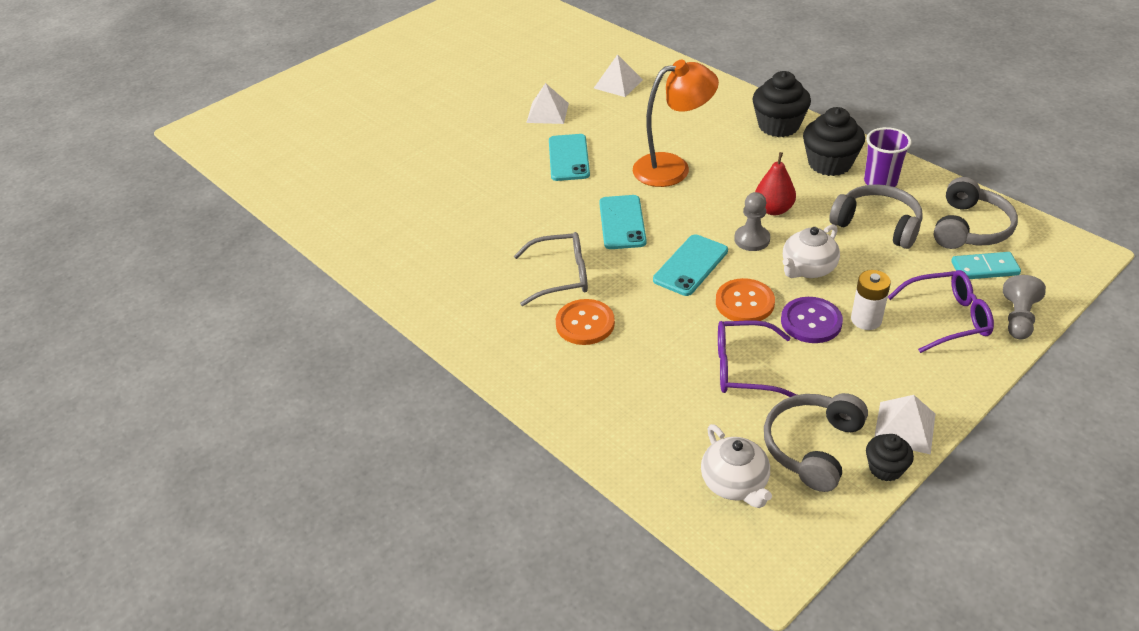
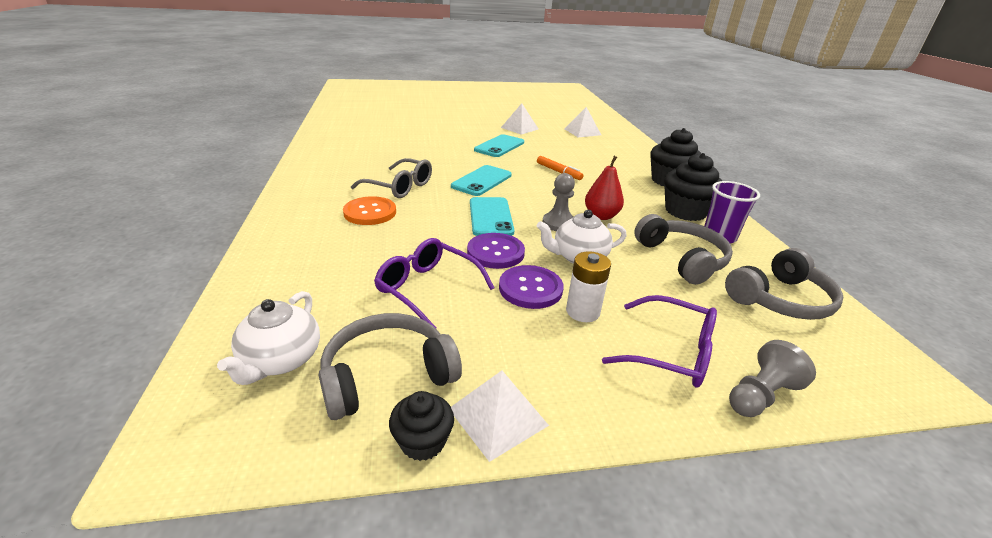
camera: 30 degrees right, 10 degrees down
(673, 168) = (558, 172): orange lamp -> orange marker
(690, 265) = (490, 217): turquoise phone -> turquoise phone turned 75 degrees counterclockwise
(744, 302) = (495, 252): orange button -> purple button
(984, 268) = (763, 335): turquoise domino -> none

